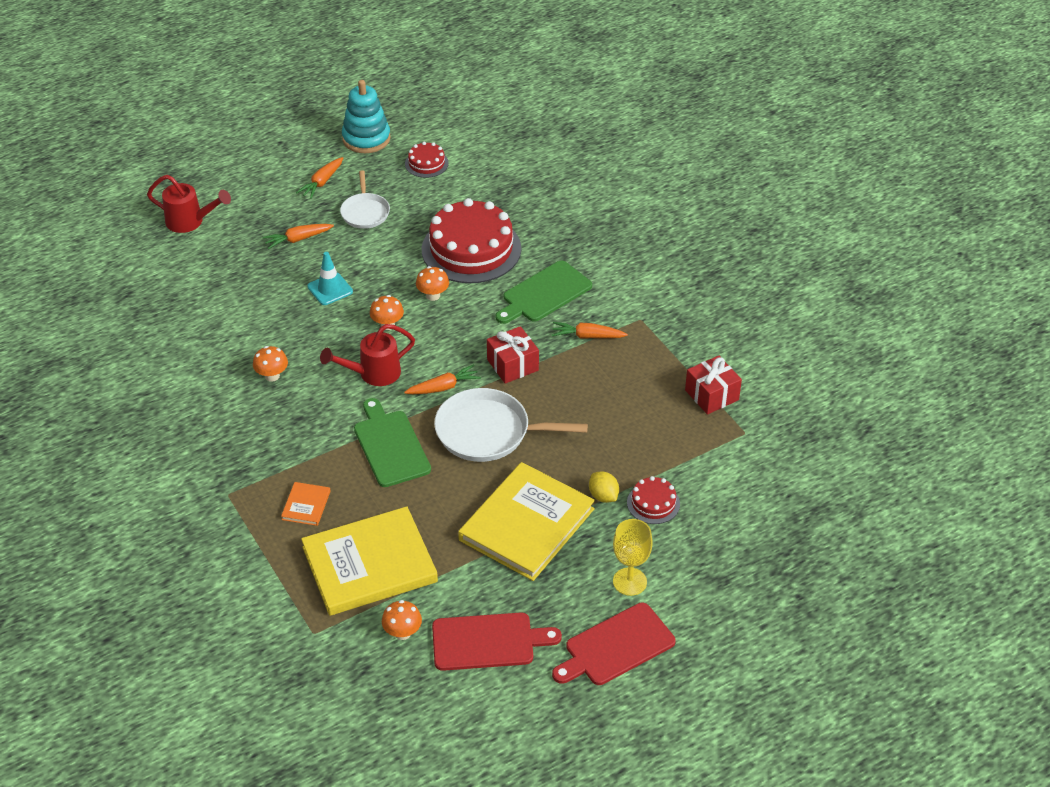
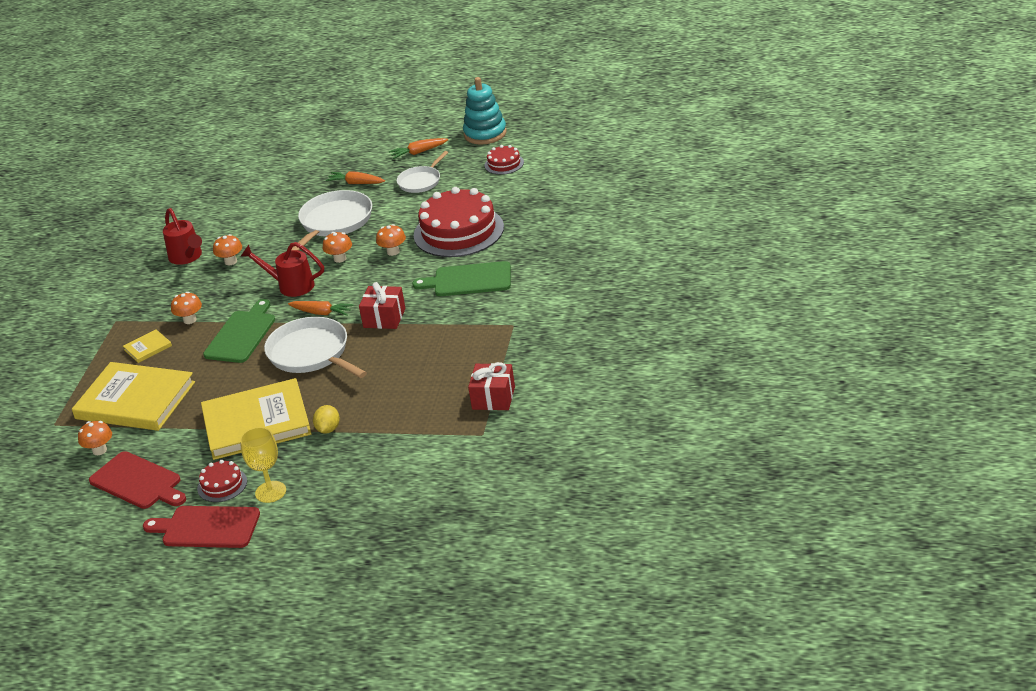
camera: 45 degrees right, 10 degrees down
(190, 221) = (306, 148): red watering can -> red watering can (187, 257)
(306, 505) = (148, 348): orange book -> yellow book
(312, 456) = (190, 320): none -> orange mushroom
(330, 289) = (334, 222): turquoise traffic cone -> white pan
(587, 336) = (460, 320): orange carrot -> none
(653, 503) = (354, 450): red cake -> red cake (222, 485)

